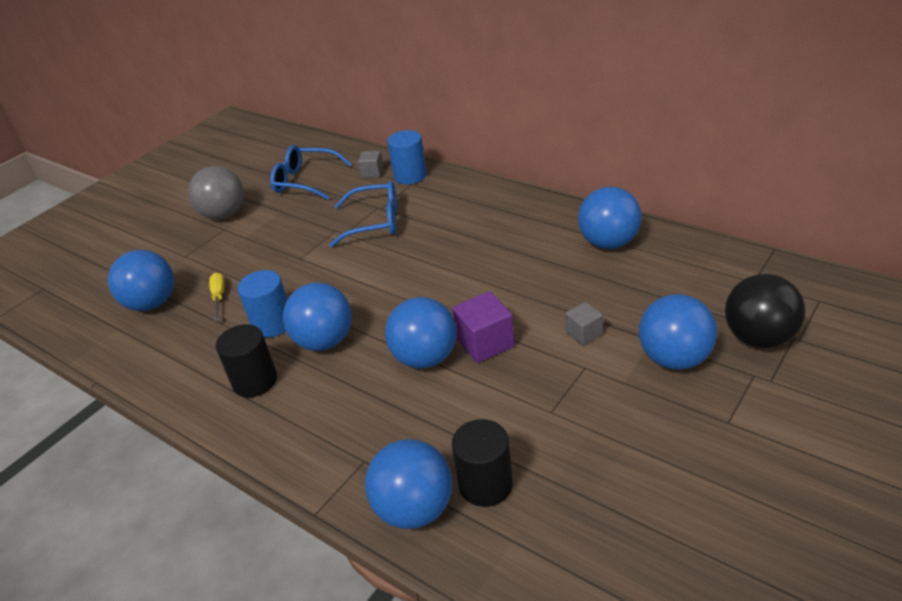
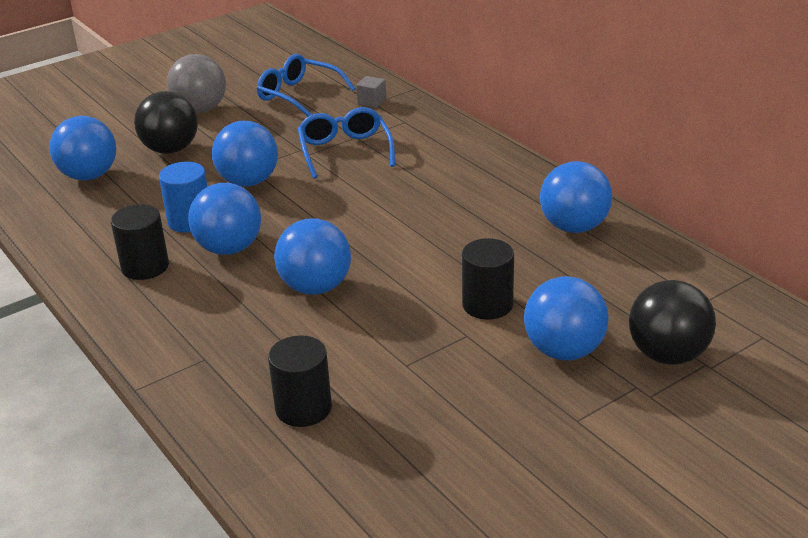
camera: 15 degrees right, 5 degrees down
(217, 259) = (171, 150): none -> black ball
(219, 297) = (153, 185): yellow screwdriver -> none
(375, 222) = (345, 151): blue glasses -> blue glasses turned 120 degrees counterclockwise
(410, 175) = (409, 113): blue cylinder -> none
(414, 509) = (226, 410): blue ball -> blue ball (248, 182)
(485, 343) = (382, 288): purple cube -> none
(584, 333) = (487, 305): grey cube -> black cylinder

